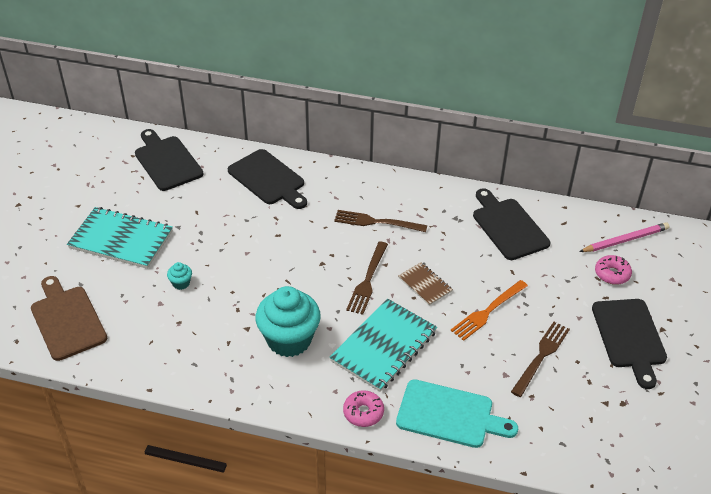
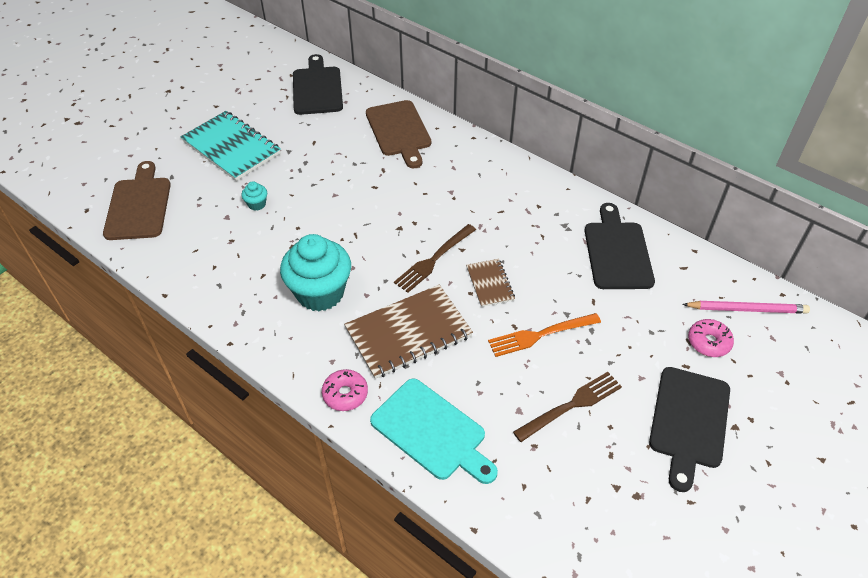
camera: 25 degrees right, 5 degrees up
(268, 179) = (399, 131): black cutting board -> brown cutting board
(376, 222) = (478, 204): brown fork -> none
(384, 346) = (408, 333): turquoise notebook -> brown notebook

